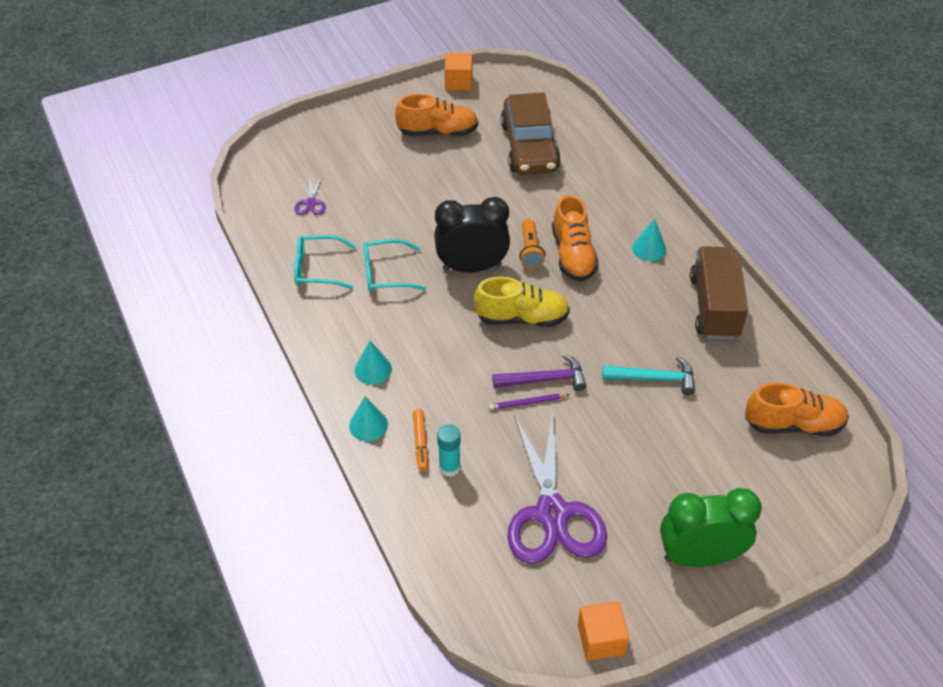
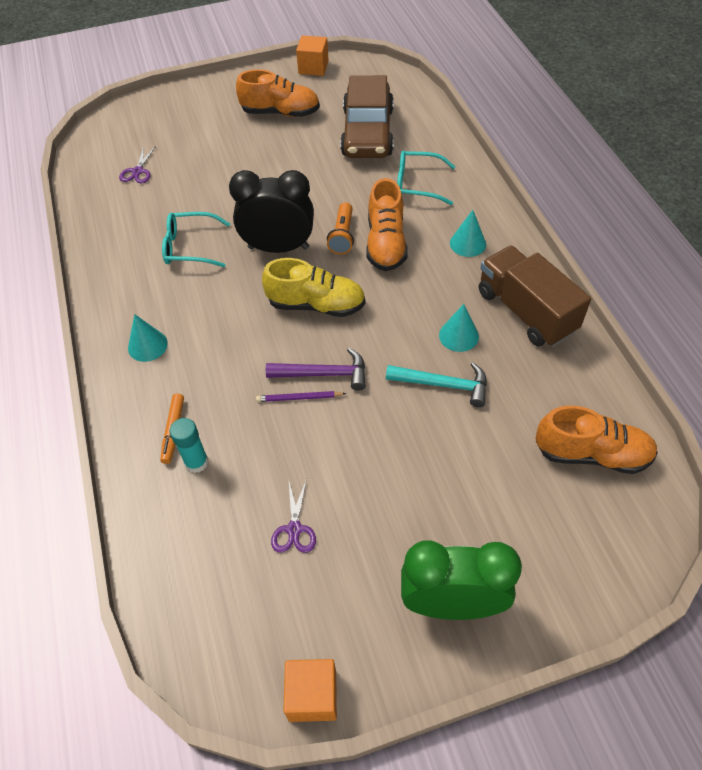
camera: 10 degrees right, 5 degrees up
(318, 269) = (125, 236): turquoise glasses -> turquoise glasses (418, 184)
(368, 425) = (125, 405): turquoise cone -> turquoise cone (458, 336)
(552, 513) = (294, 529): purple scissors -> purple scissors, size x0.40
(714, 307) = (526, 311): brown truck -> brown truck turned 45 degrees counterclockwise

